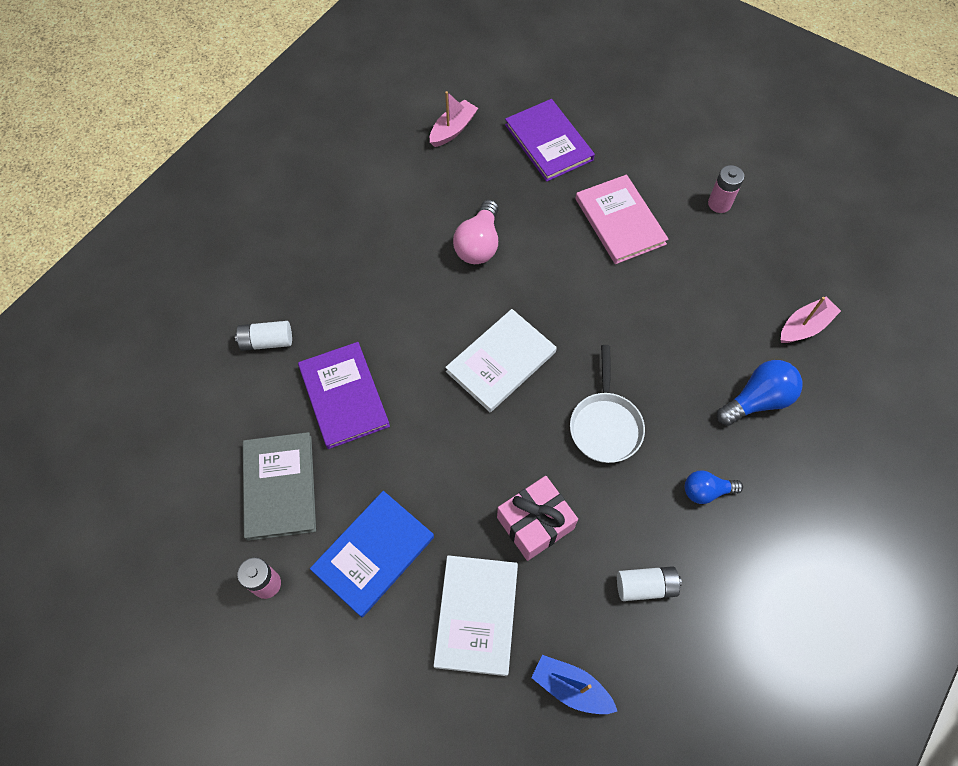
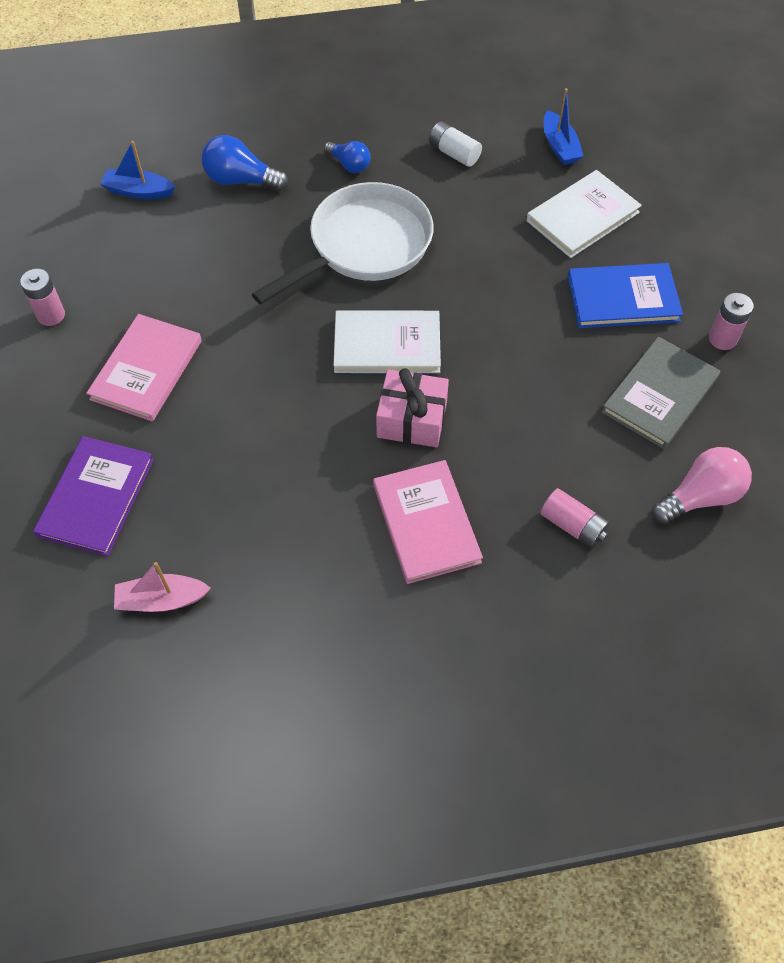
camera: 135 degrees left, 5 degrees down
(267, 341) = (573, 525): white battery -> pink battery
(344, 396) = (544, 421): purple book -> none
(356, 272) = (426, 523): none -> pink book
(479, 244) = (287, 454): pink light bulb -> pink light bulb (700, 497)
(535, 523) = (486, 232): pink gift -> pink gift (412, 419)
(605, 425) = (364, 246): white pan -> white pan, size x1.64
(804, 326) = (139, 191): pink boat -> blue boat

